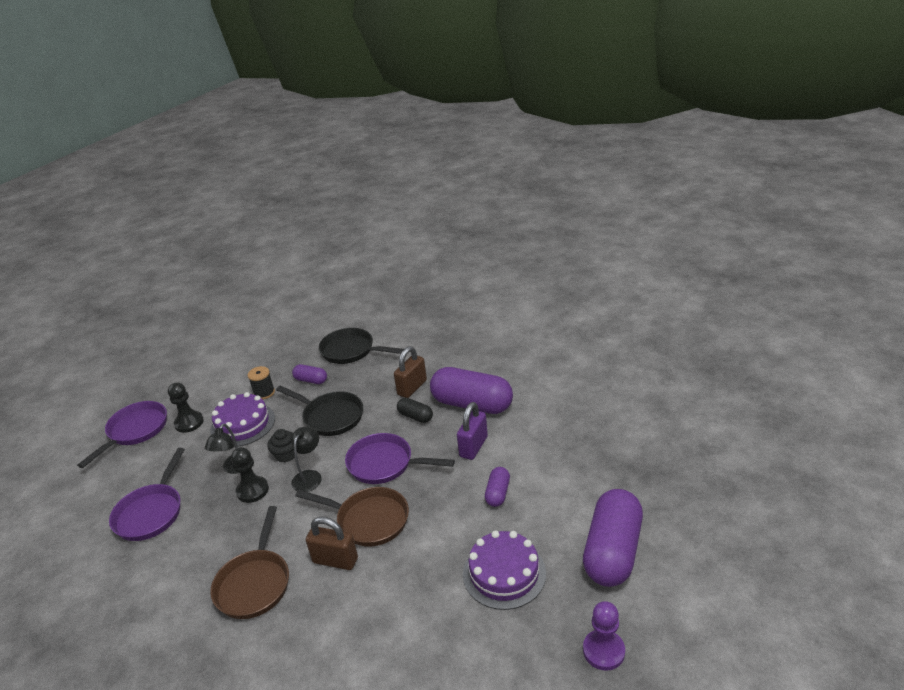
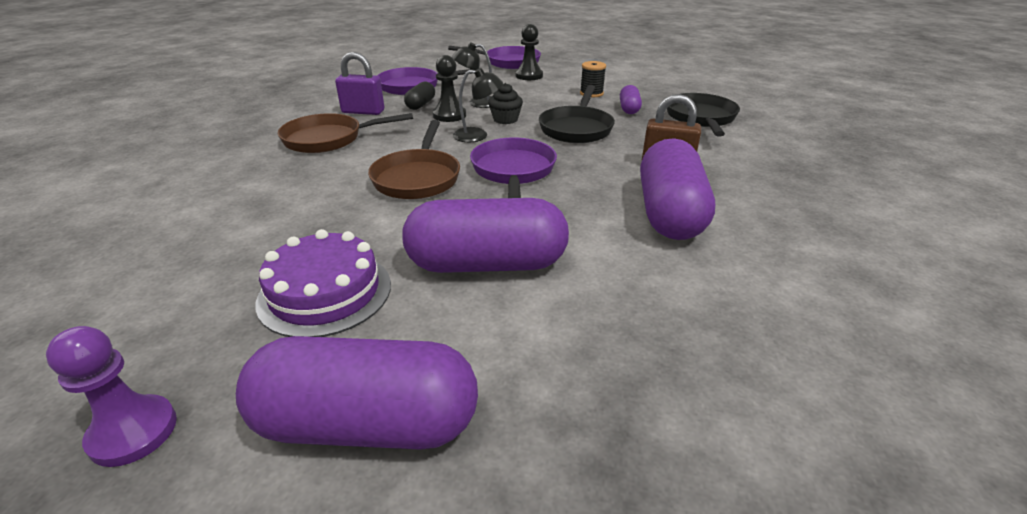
camera: 70 degrees right, 0 degrees up
(243, 424) = (539, 94): purple cake -> none
(335, 560) = (356, 170): brown padlock -> none
(415, 416) = (612, 176): black capsule -> black capsule (421, 105)
(473, 447) = (577, 228): purple padlock -> purple padlock (363, 112)
(497, 493) = (487, 264): purple capsule -> purple capsule, size x2.13

